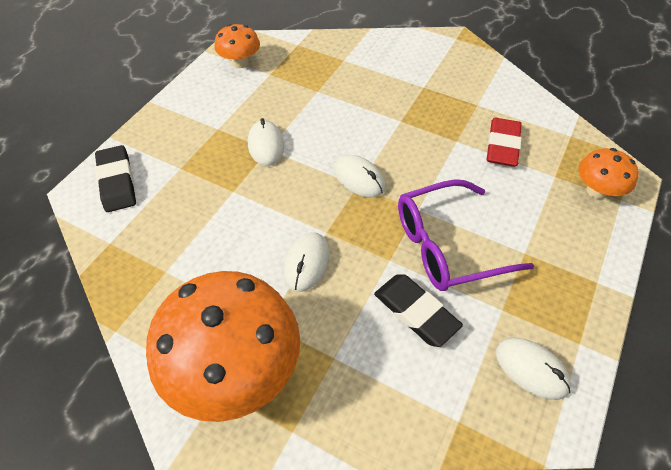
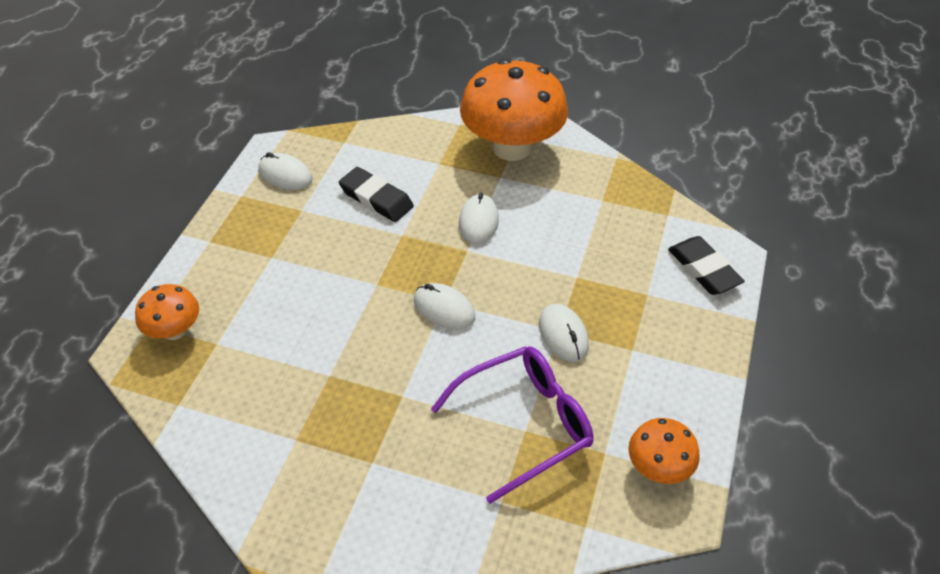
camera: 170 degrees right, 5 degrees down
(448, 245) = (346, 253): purple glasses -> purple glasses (524, 424)
(502, 146) = (272, 375): red eraser -> none

